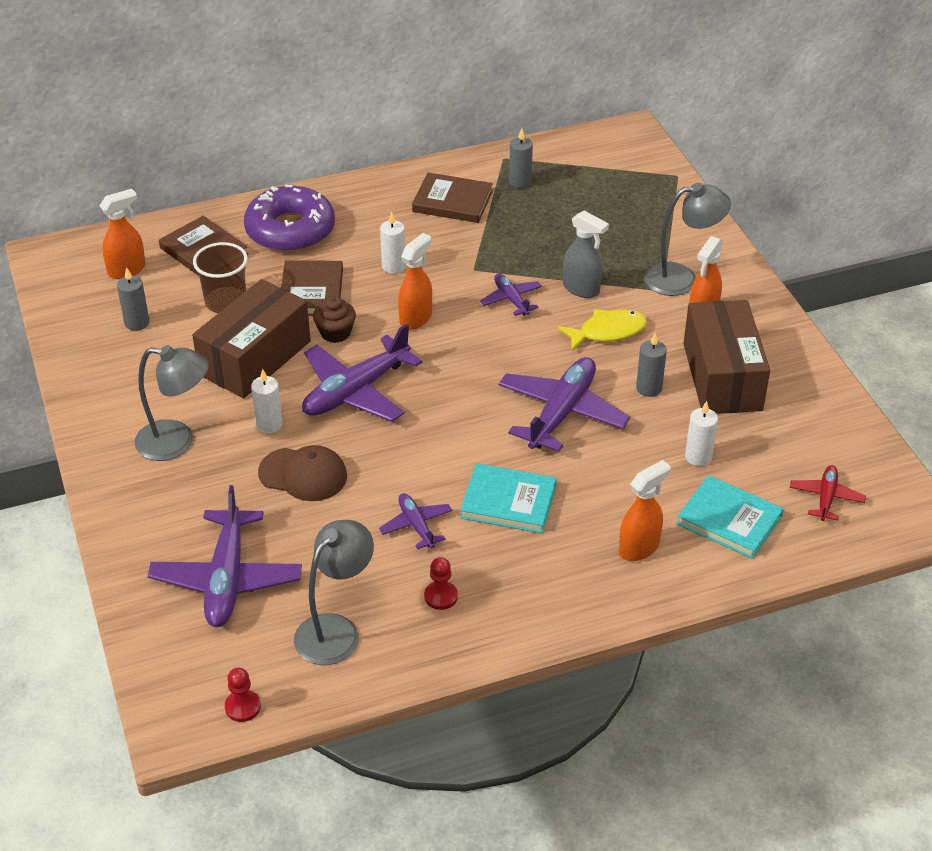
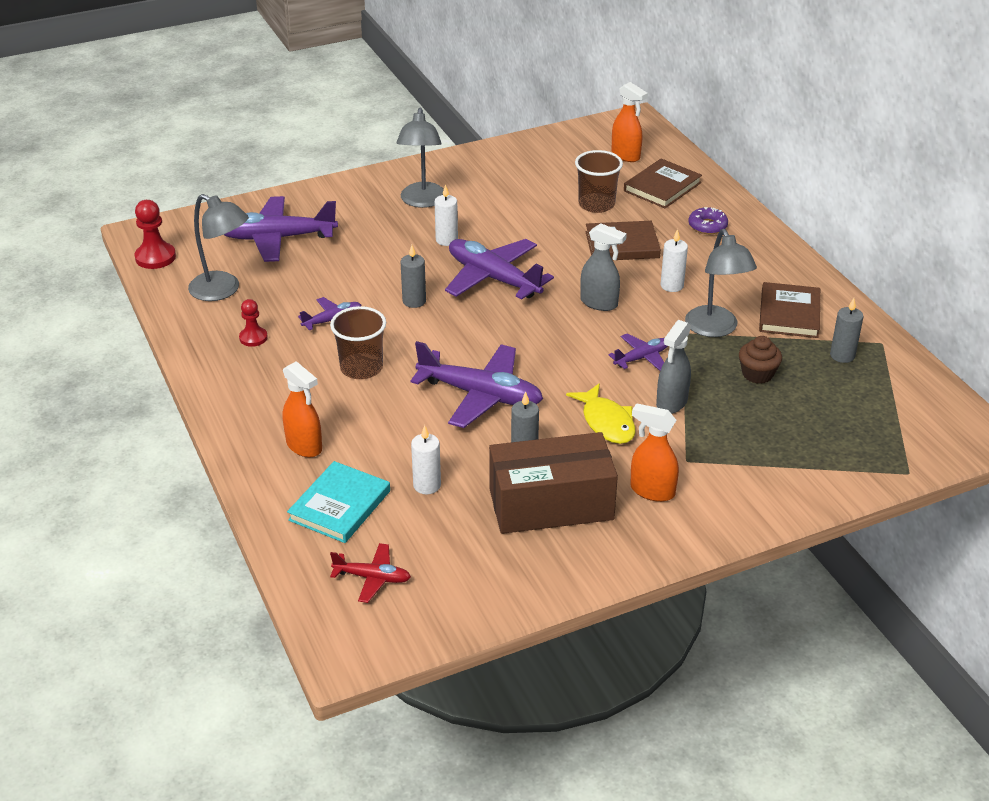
camera: 85 degrees right, 5 degrees down
(137, 323) = (560, 168): grey candle -> grey candle (414, 301)
(243, 707) = (155, 257): red pawn -> red pawn, size x1.54
(255, 358) = (527, 225): brown box -> none
(290, 230) = (707, 226): purple donut -> purple donut, size x0.46
(303, 474) = (389, 261): brown cap -> none
(335, 333) = (569, 262): brown cupcake -> brown cupcake (757, 374)
(416, 318) = (599, 303): orange spray bottle -> grey spray bottle
(508, 502) = (361, 368): turquoise book -> brown cup
(681, 278) = (711, 475): grey lamp -> grey lamp (715, 329)

